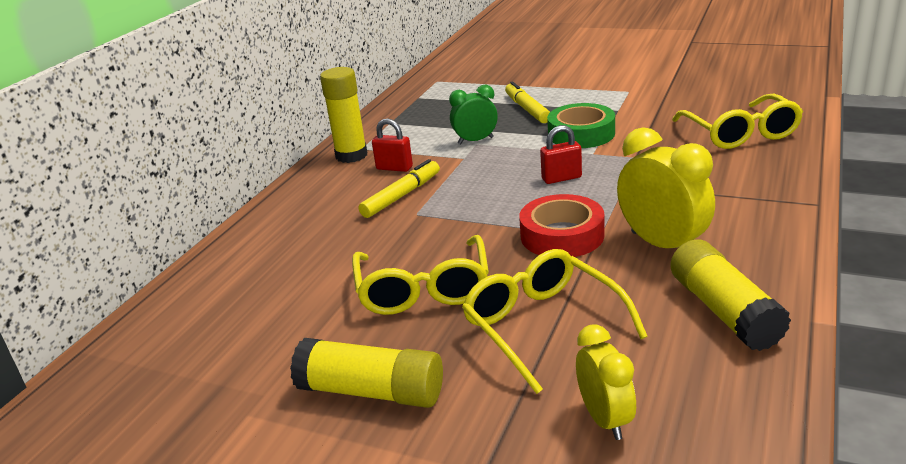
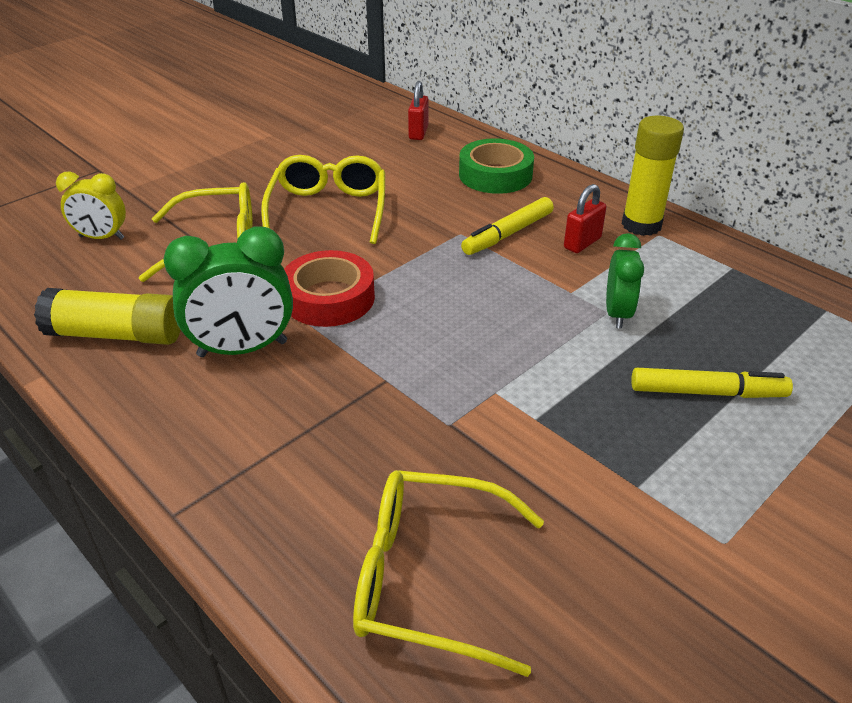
camera: 110 degrees right, 10 degrees up
(371, 392) = (238, 170): yellow glue stick -> none
(402, 196) = (507, 234): yellow marker -> yellow marker turned 75 degrees clockwise
(423, 289) = (328, 210): yellow glasses -> yellow glasses turned 75 degrees clockwise
(561, 178) = (449, 341): red padlock -> red padlock (418, 133)
(581, 134) = (569, 407): green tape -> green tape (495, 175)
(662, 245) = (243, 349): yellow clock -> green clock

